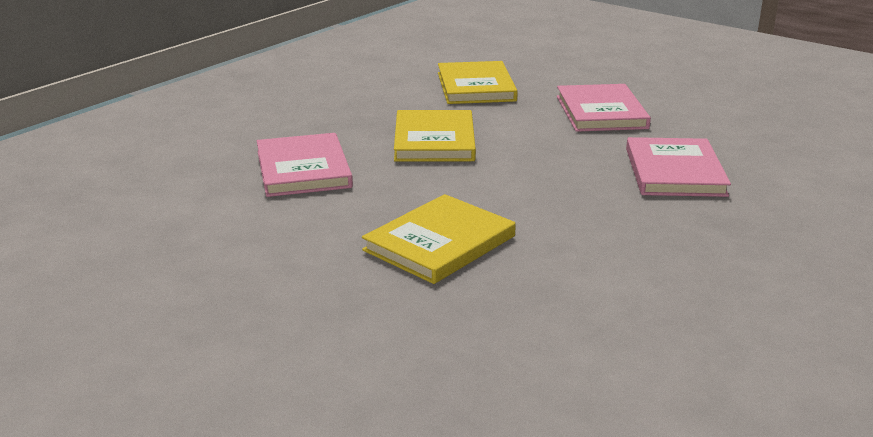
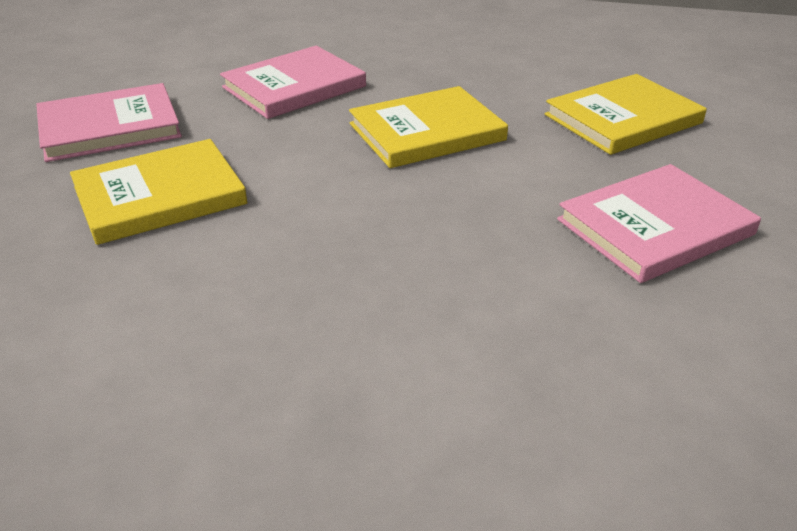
camera: 65 degrees right, 10 degrees up
(439, 243) = (160, 196): yellow book -> yellow book turned 45 degrees counterclockwise
(674, 172) = (492, 339): pink book -> pink book (110, 127)

